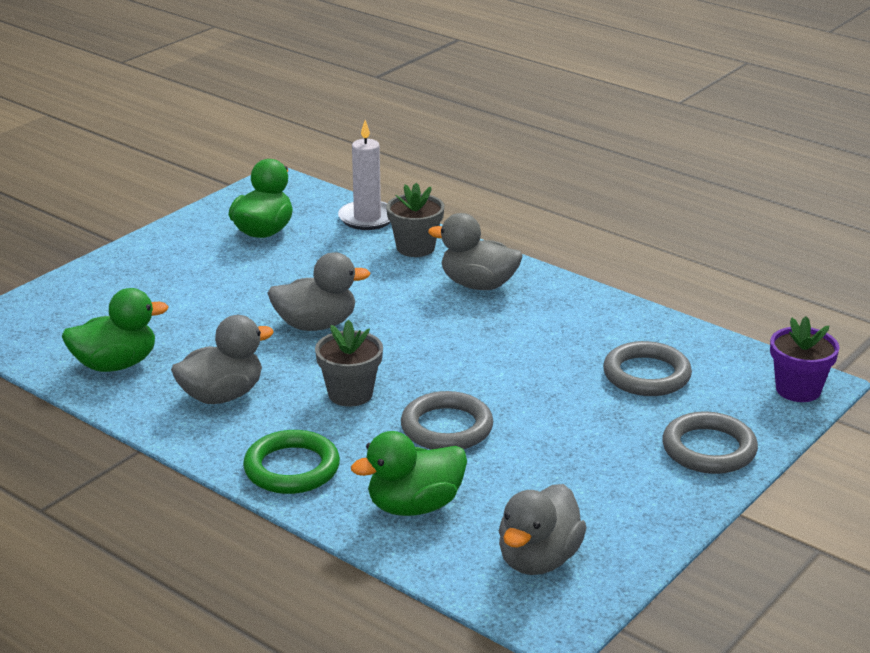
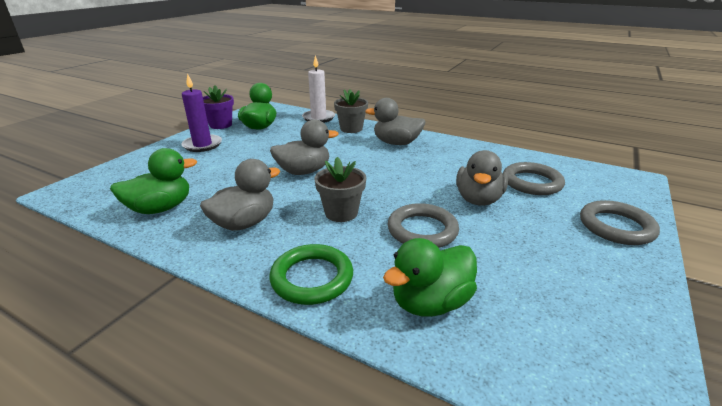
camera: 10 degrees left, 0 degrees up
(169, 262) = (202, 145): none -> purple candle
(538, 560) = (572, 347): grey duck -> grey duck (478, 199)
(798, 390) = (631, 183): purple flower pot -> purple flower pot (220, 125)

